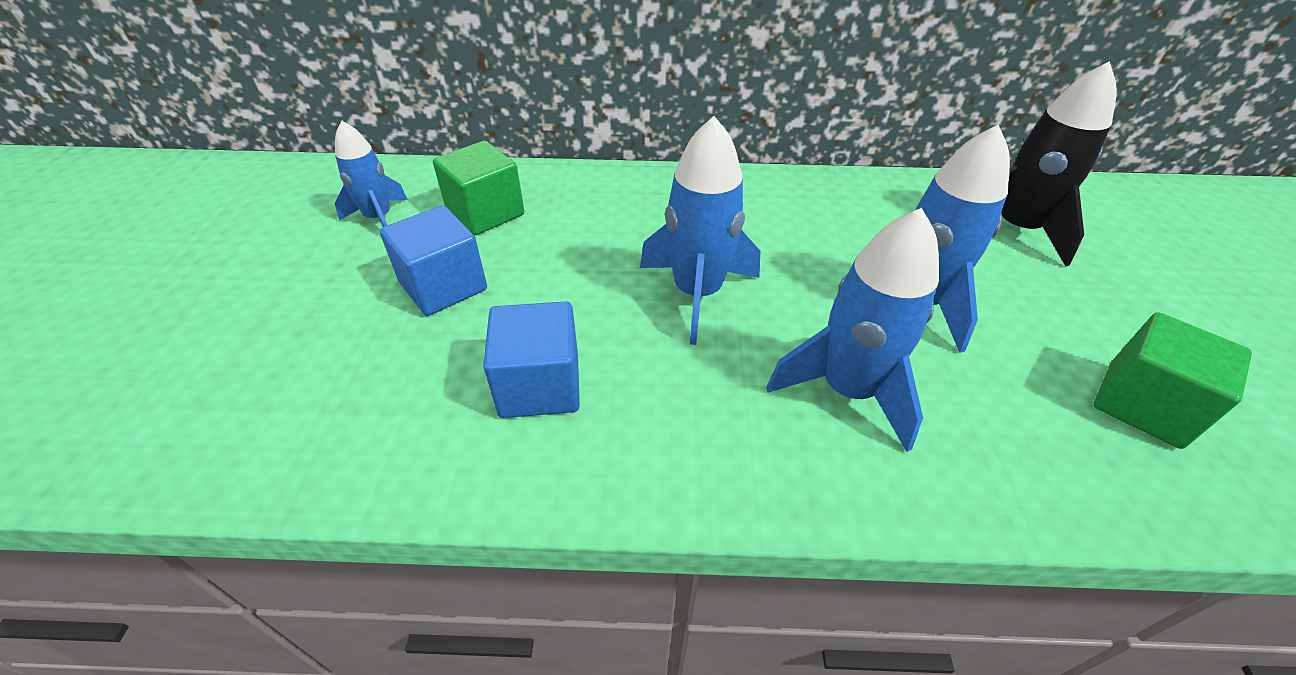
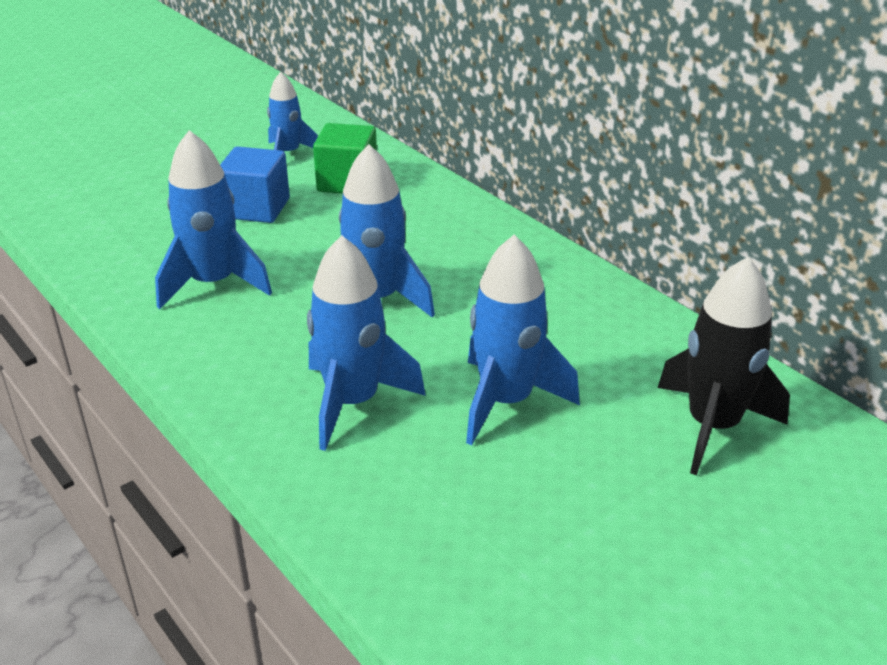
camera: 50 degrees right, 10 degrees down
(539, 385) = (213, 283): blue cube -> blue rocket
(1143, 405) = (524, 563): green cube -> none

